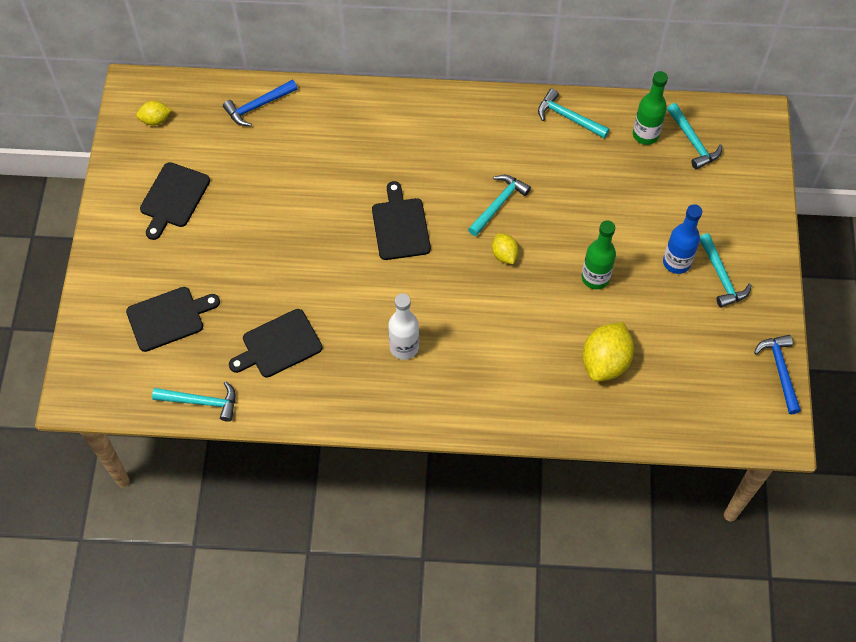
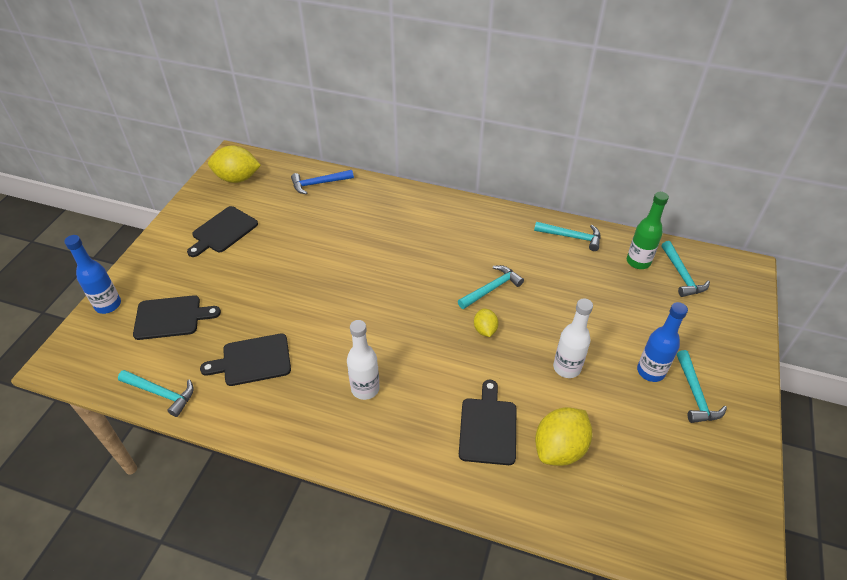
camera: 15 degrees right, 15 degrees down
(91, 320) = (108, 305): none -> blue bottle
(155, 120) = (237, 178): yellow lemon -> yellow lemon, size x1.84
(400, 226) = (399, 288): black cutting board -> black cutting board (488, 427)
(568, 118) = (571, 237): turquoise hammer -> turquoise hammer turned 150 degrees clockwise
(595, 278) = (566, 368): green bottle -> white bottle
(780, 371) = (751, 503): blue hammer -> none

